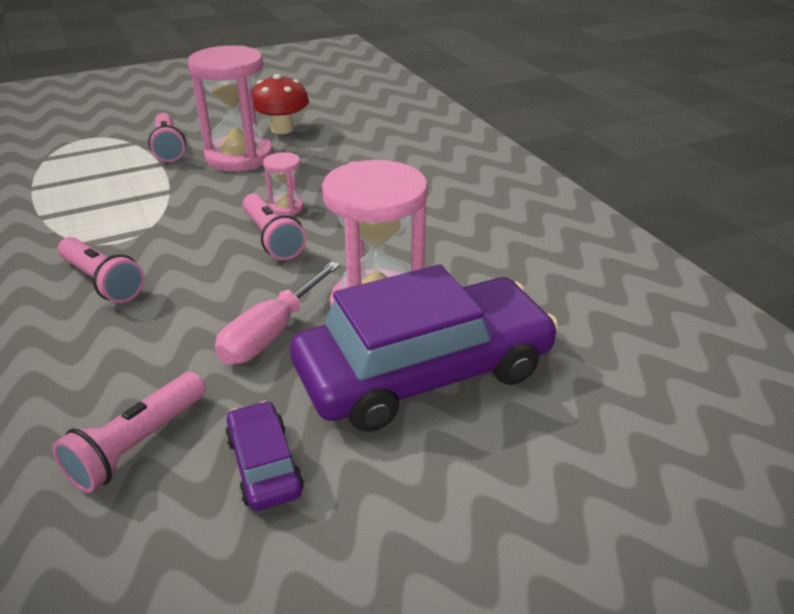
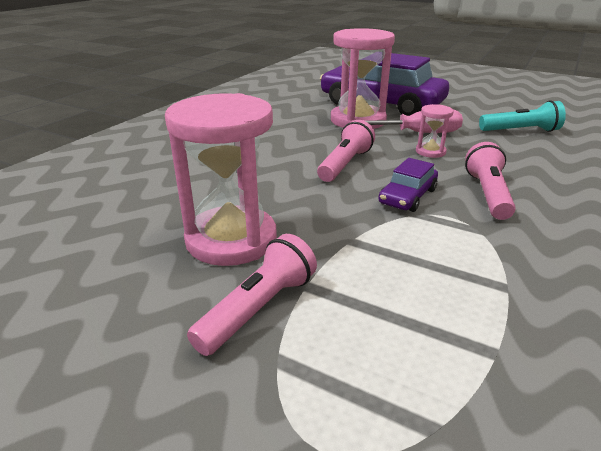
camera: 125 degrees left, 5 degrees down
(138, 444) = (520, 131): pink flashlight -> turquoise flashlight
(264, 465) = (474, 111): purple car -> purple car (407, 196)
(282, 129) = (125, 248): red mushroom -> none
(286, 207) = (299, 175): pink hourglass -> pink hourglass (430, 152)

